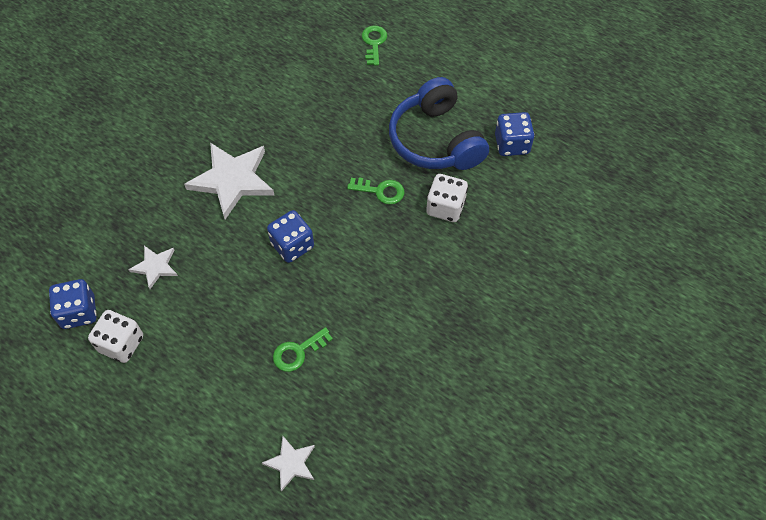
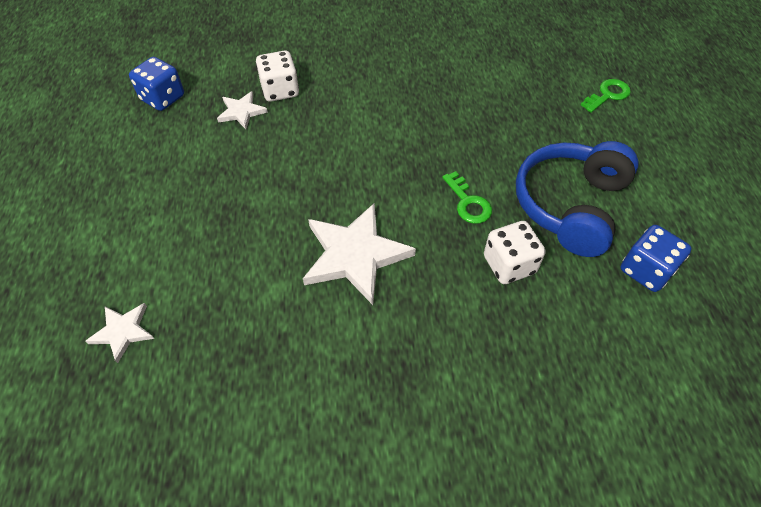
camera: 50 degrees right, 5 degrees down
(121, 344) = (155, 139): white dice -> white dice (280, 90)
(232, 180) = (366, 101): white star -> white star (355, 255)
(292, 245) = (346, 180): blue dice -> none
(298, 352) = (243, 257): green key -> none

